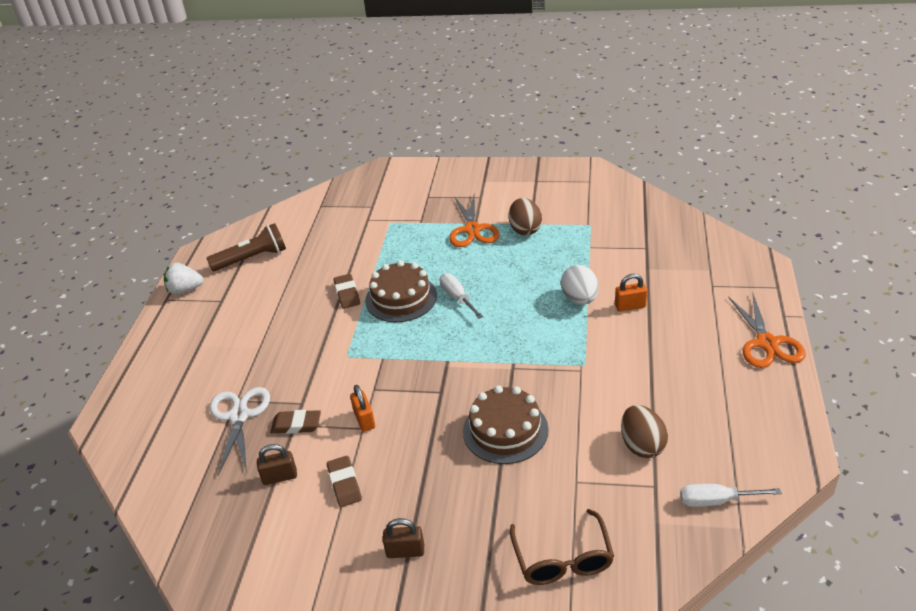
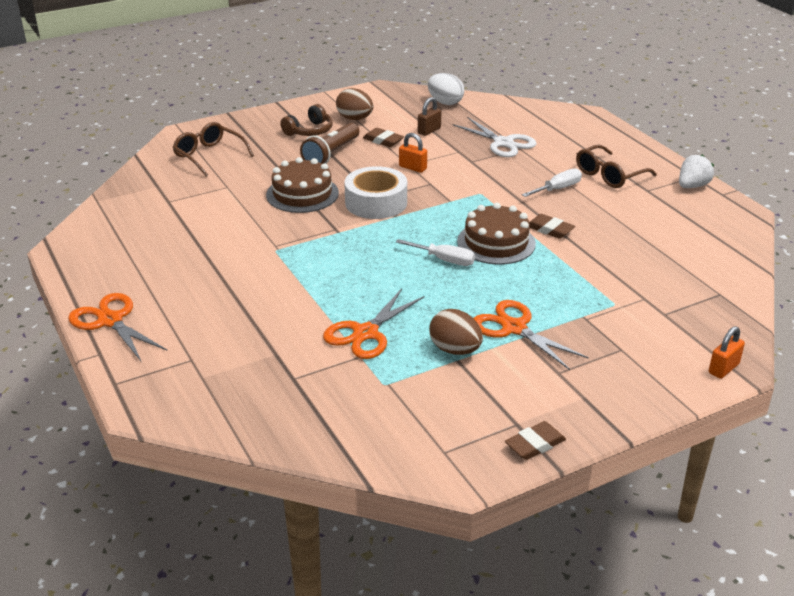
camera: 140 degrees right, 5 degrees down
(221, 329) = (609, 175): none -> brown glasses
(252, 258) = (686, 225): brown flashlight -> brown flashlight (331, 154)
(296, 425) = (456, 151): brown eraser -> brown eraser (535, 444)
(405, 551) = (309, 131): brown padlock -> brown headphones
(447, 385) = (376, 203): none -> white tape
(572, 261) = (365, 333): none -> orange scissors
(579, 299) = (324, 298): white egg -> white egg (445, 102)
(630, 306) = (267, 309): orange padlock -> orange padlock (723, 368)
(642, 445) = (190, 217): brown egg -> brown egg (355, 119)
(716, 501) = (119, 207): white screwdriver -> white screwdriver (558, 189)

